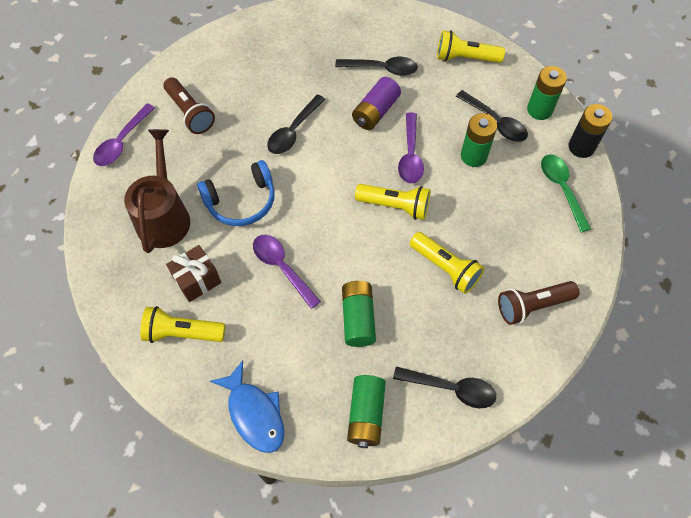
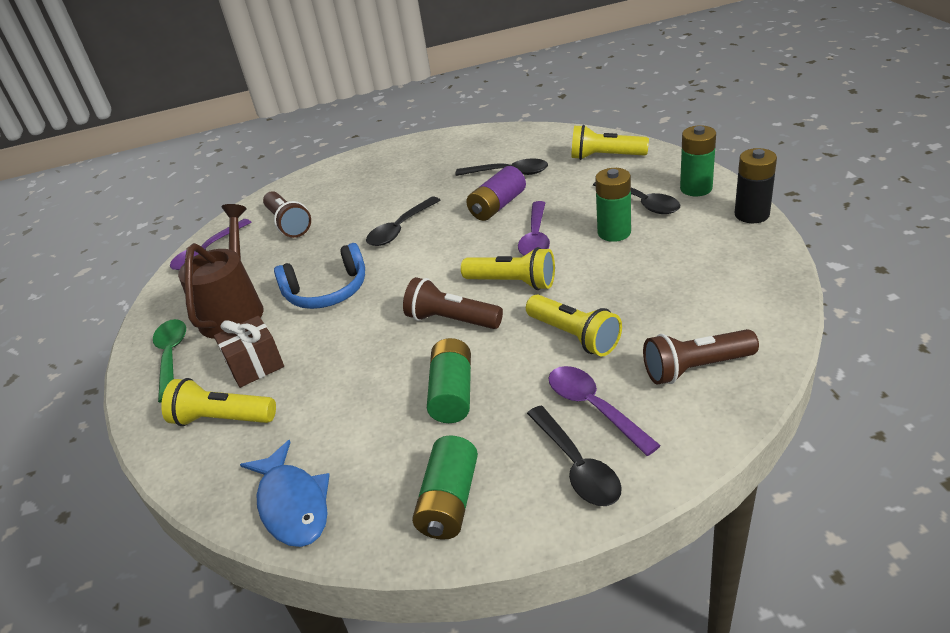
camera: 10 degrees right, 25 degrees down
(282, 267) = (363, 348): purple spoon -> purple spoon (594, 407)
(349, 243) = (451, 320): none -> brown flashlight
(451, 388) = (577, 466): black spoon -> black spoon turned 45 degrees clockwise
(561, 189) = (729, 252): green spoon -> green spoon (171, 357)

